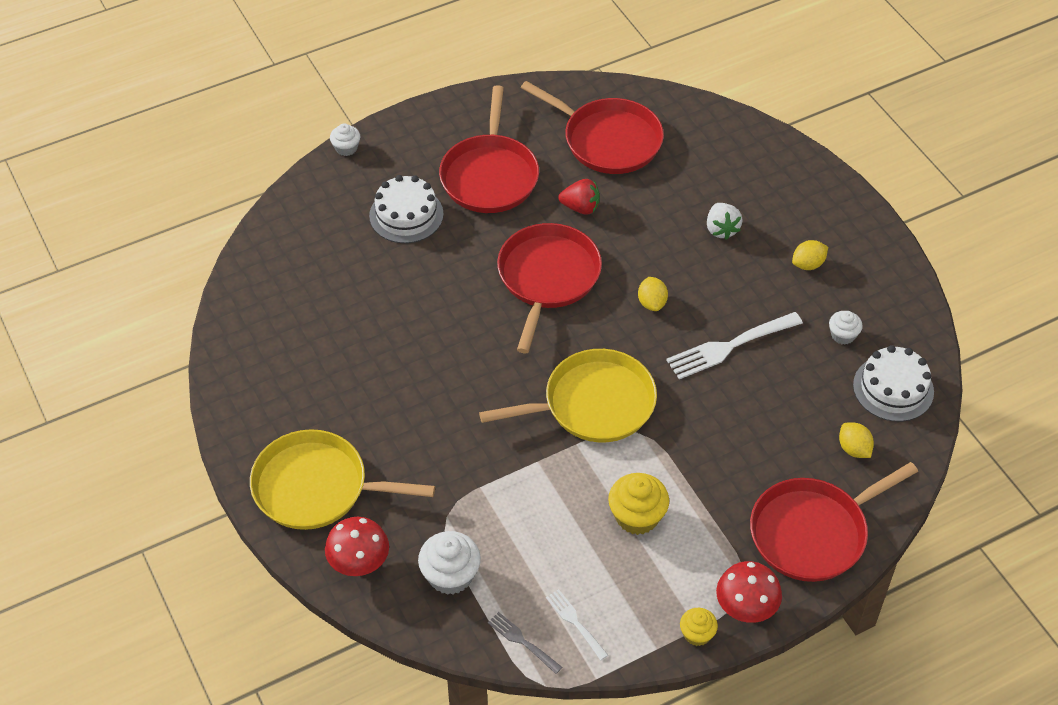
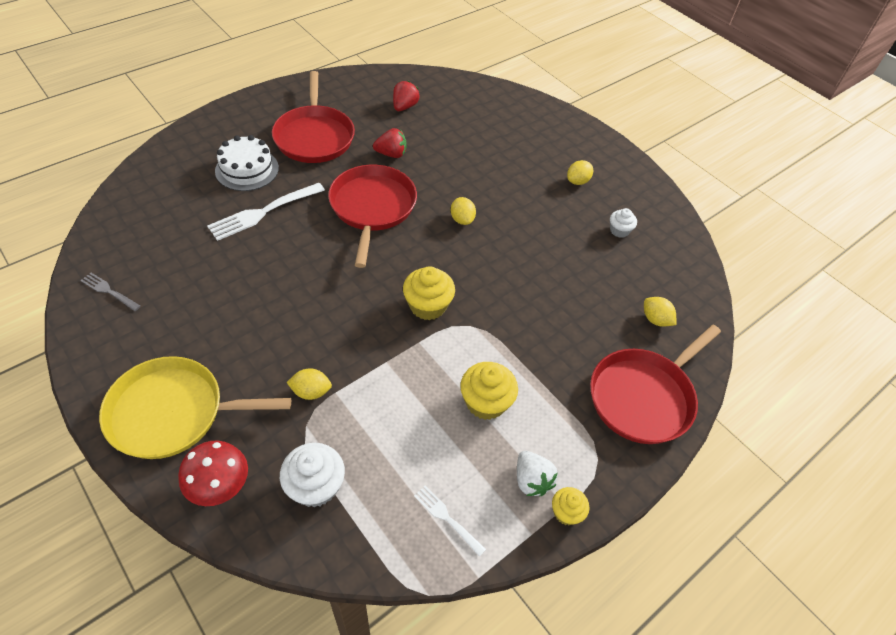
camera: 15 degrees left, 0 degrees up
(346, 148) = (193, 124): white cupcake -> none
(455, 483) = (311, 391): none -> yellow lemon
(522, 641) = (397, 547): grey fork -> grey fork (109, 291)
(593, 404) = (428, 306): yellow pan -> yellow cupcake
(607, 140) = (404, 107): red pan -> red strawberry
(721, 229) = (505, 162): white strawberry -> white strawberry (531, 480)
(729, 346) = (532, 247): white fork -> white fork (263, 212)
(746, 608) = (604, 478): red mushroom -> none
(893, 388) = (671, 267): white cake -> none

